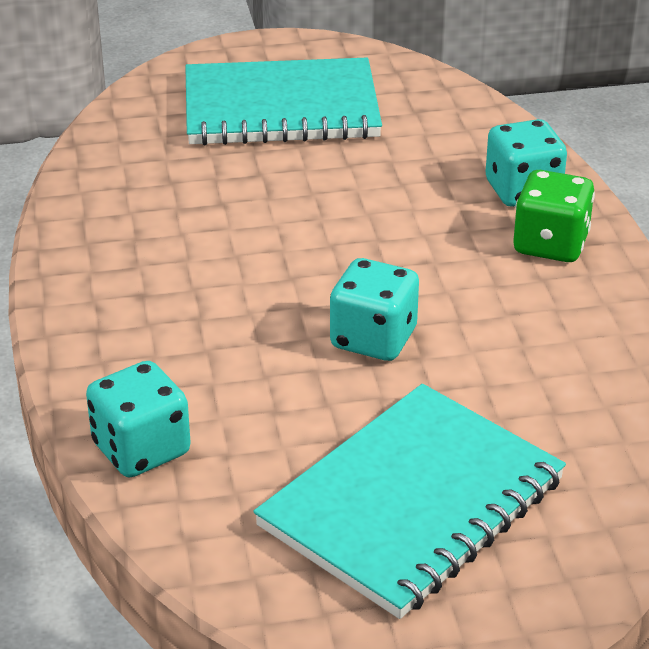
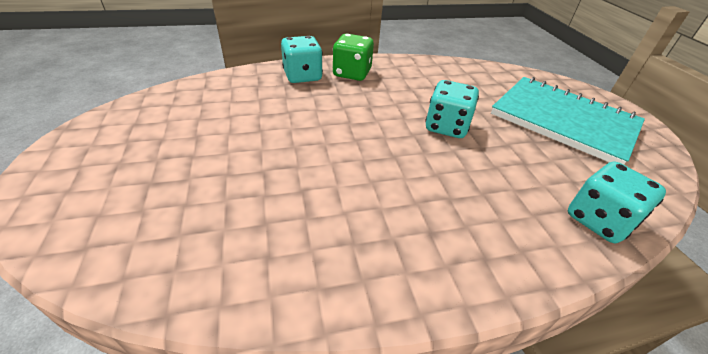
camera: 95 degrees left, 5 degrees up
(281, 108) = (167, 159): turquoise notebook -> none

